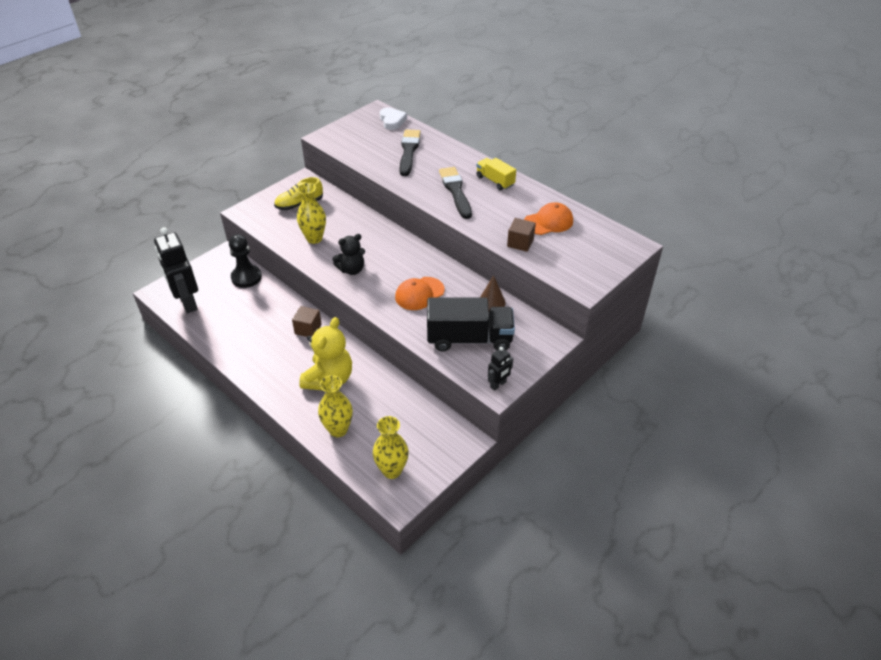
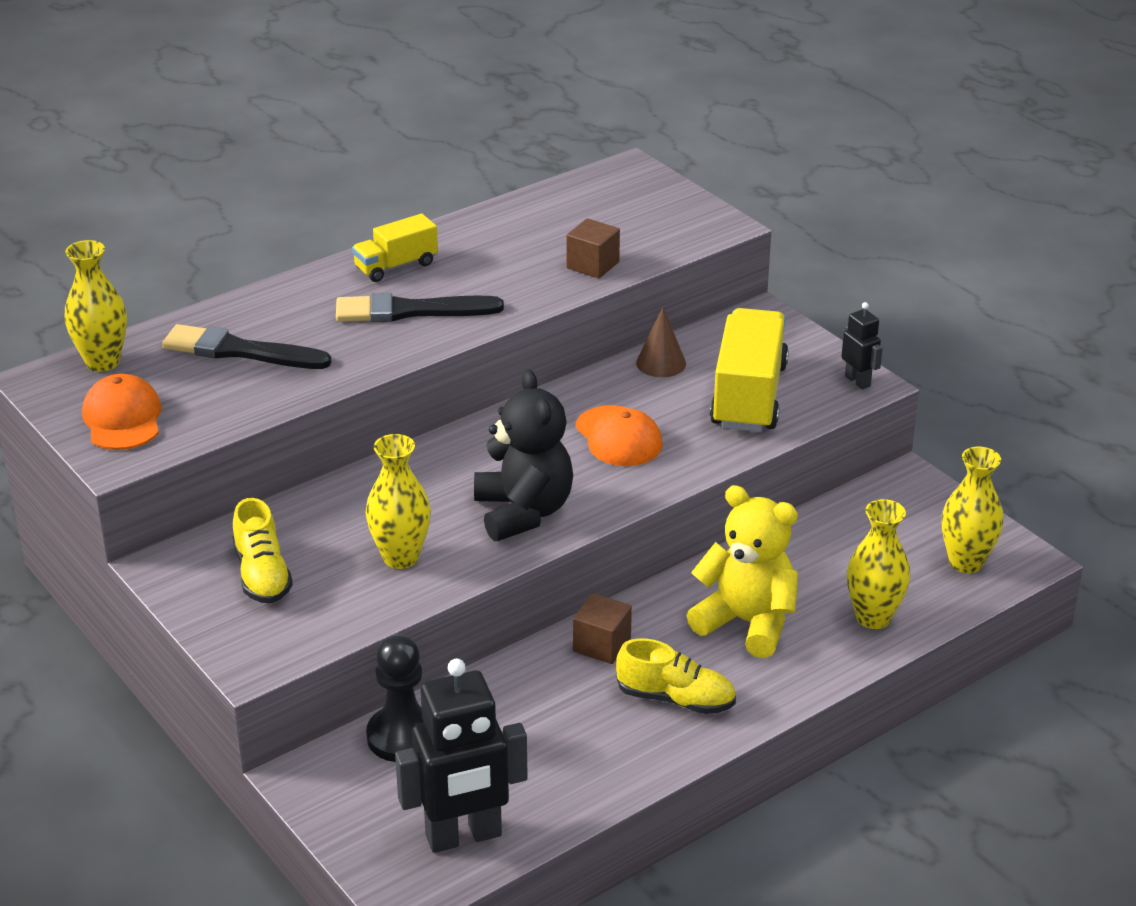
camera: 80 degrees left, 10 degrees down
(271, 358) = (675, 699): none -> yellow shoe
(351, 269) = (523, 512): black teddy bear -> black teddy bear, size x1.55
(392, 121) = (103, 362): white heart -> yellow vase
(469, 339) = (748, 396): black truck -> yellow truck
(548, 222) = (542, 231): orange cap -> orange cap (123, 418)

